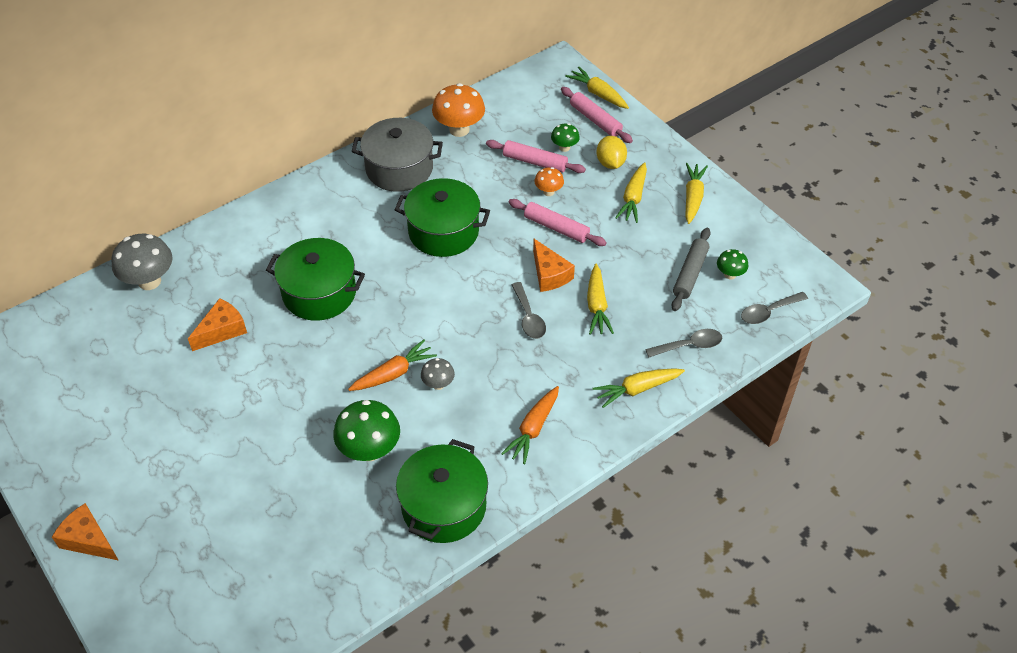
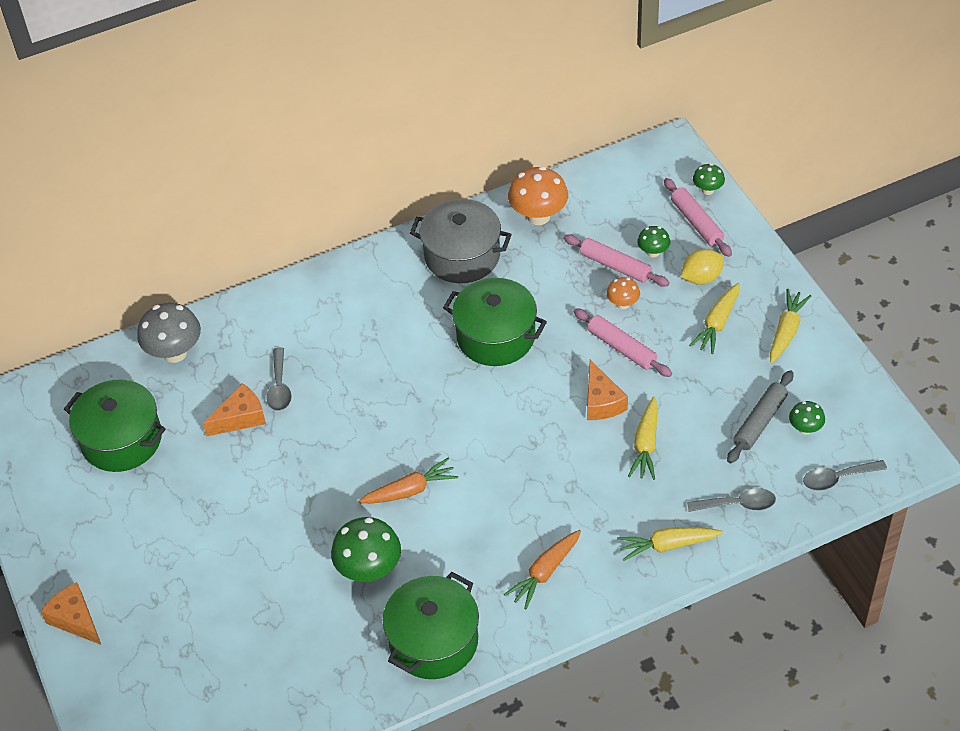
camera: 15 degrees right, 0 degrees up
(319, 293) = (349, 390): green pot -> green pot (121, 440)
(438, 384) = (454, 509): grey mushroom -> none
(528, 317) = (568, 448): grey spoon -> grey spoon (279, 387)
(598, 94) = (707, 190): yellow carrot -> green mushroom
(610, 163) = (701, 278): yellow lemon -> yellow lemon turned 60 degrees clockwise

